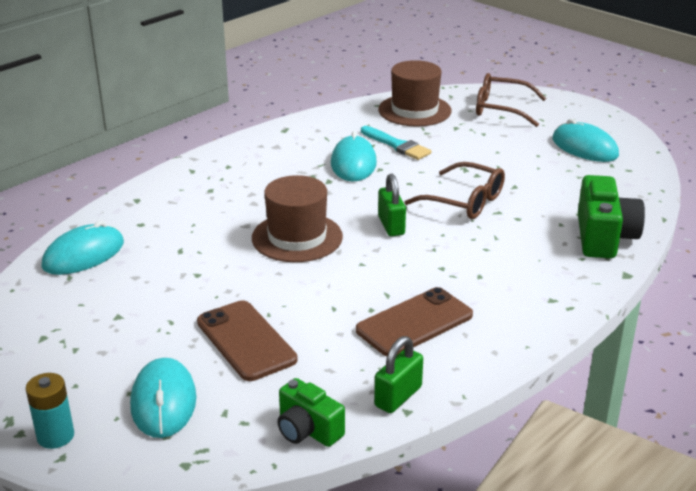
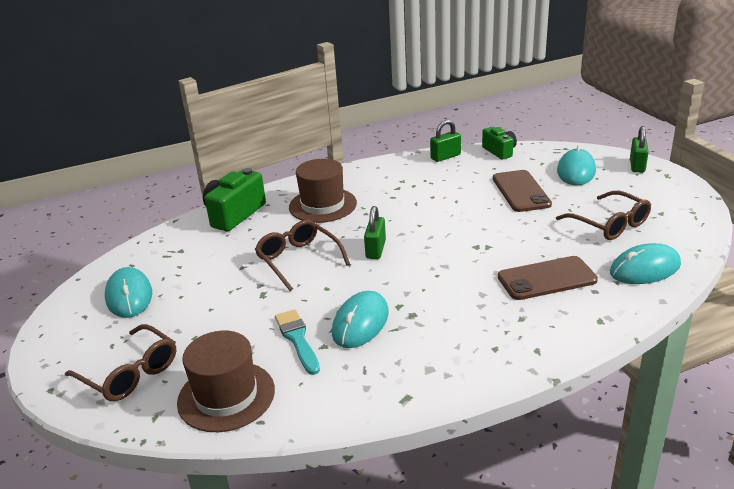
camera: 155 degrees left, 0 degrees up
(55, 436) = (637, 165): turquoise battery -> green padlock
(116, 306) = (610, 224): none -> brown glasses
(297, 237) = (457, 253): brown hat -> brown hat (322, 205)
(414, 323) = (411, 185): brown phone -> brown phone (546, 279)

